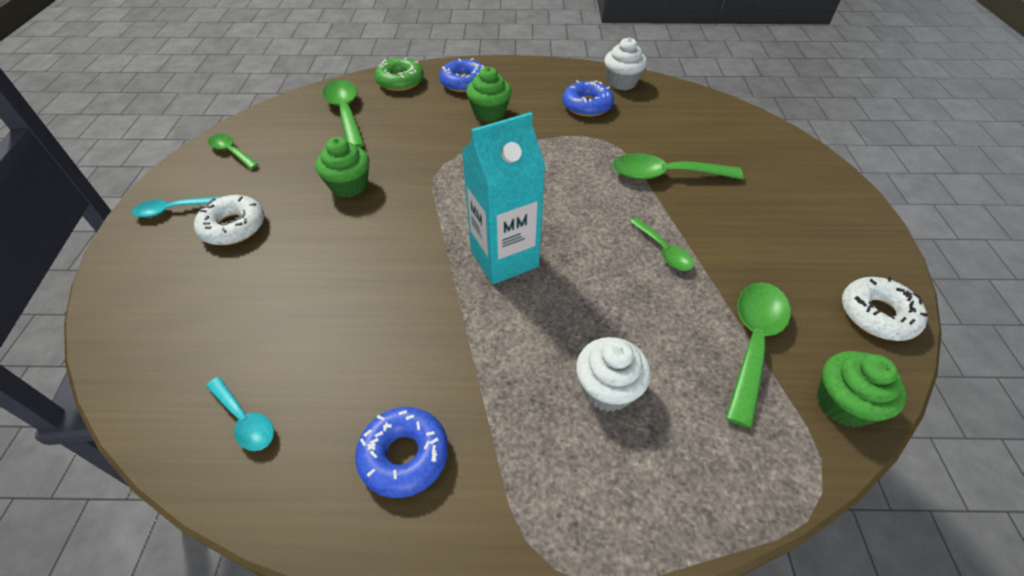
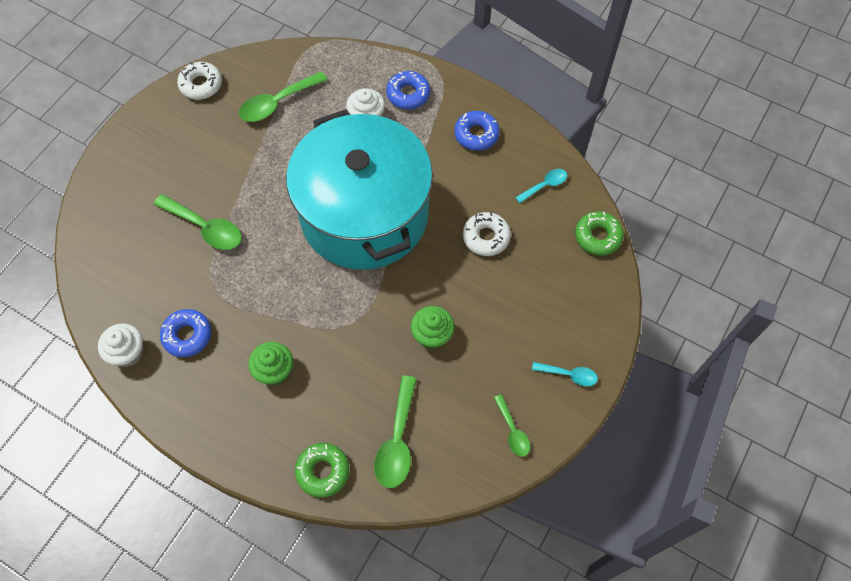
camera: 150 degrees left, 15 degrees up
(136, 377) = (598, 236): none -> green donut
(233, 227) = (527, 332): white donut -> white donut (486, 237)
(245, 420) = (544, 185): turquoise spoon -> turquoise spoon turned 75 degrees clockwise
(464, 82) = (265, 434): blue donut -> blue donut (408, 94)
(504, 258) = (364, 214): turquoise carton -> turquoise pot
(663, 251) = (267, 172): green spoon -> none
(843, 404) = (269, 62): green cupcake -> none

